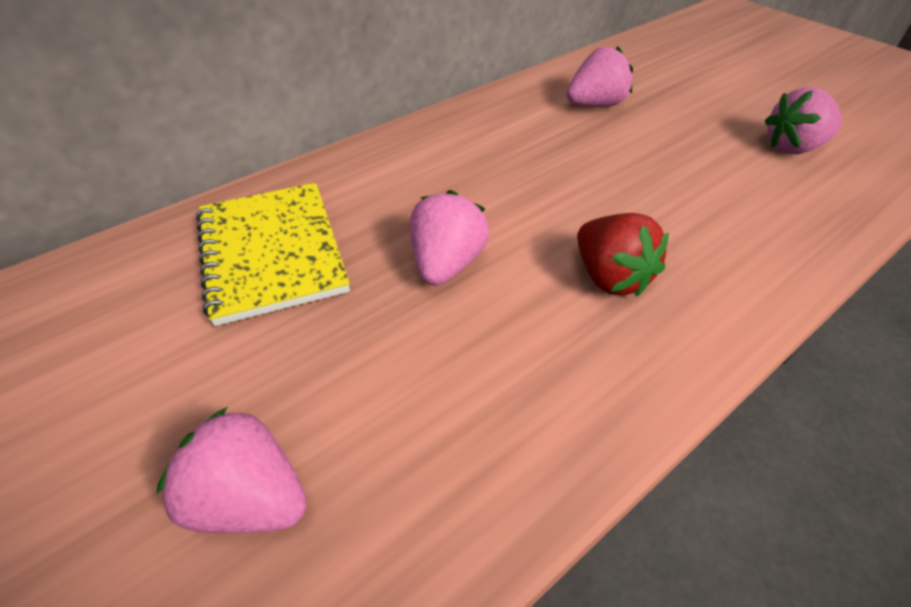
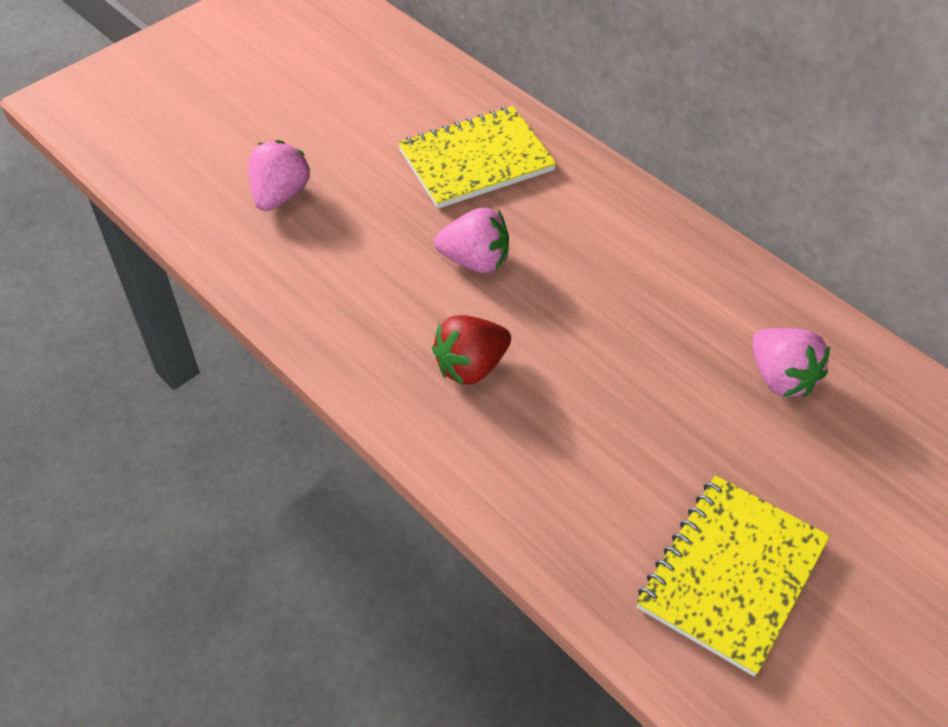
camera: 85 degrees right, 5 degrees up
(793, 148) = (731, 574): pink strawberry -> yellow notebook

